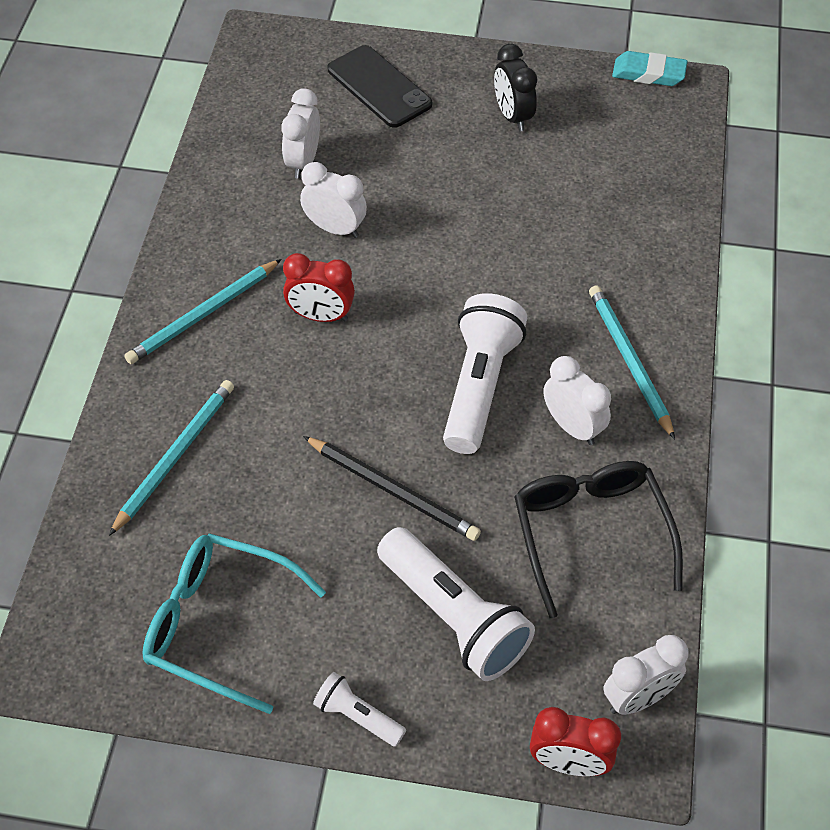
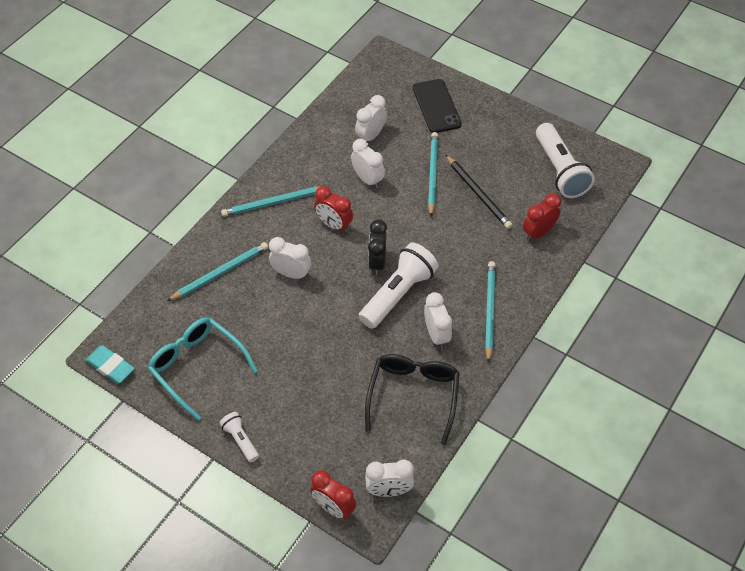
camera: 25 degrees right, 0 degrees up
(294, 415) = (291, 274): none -> white clock
(393, 490) = (321, 333): black pencil -> black pencil (478, 194)
(429, 188) = (432, 174): none -> turquoise pencil
(453, 617) = (316, 410): white flashlight -> white flashlight (560, 170)
(512, 116) = (503, 148): black clock -> black clock (377, 262)
(633, 222) = (538, 233): none -> red clock
(648, 73) = (599, 148): turquoise eraser -> turquoise eraser (110, 366)

